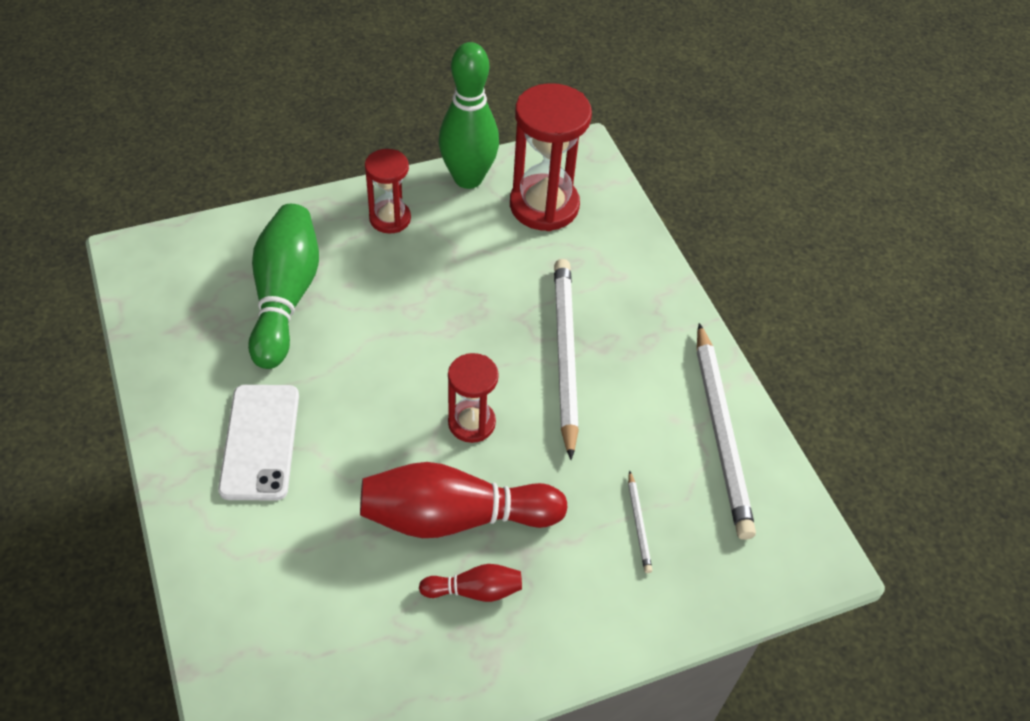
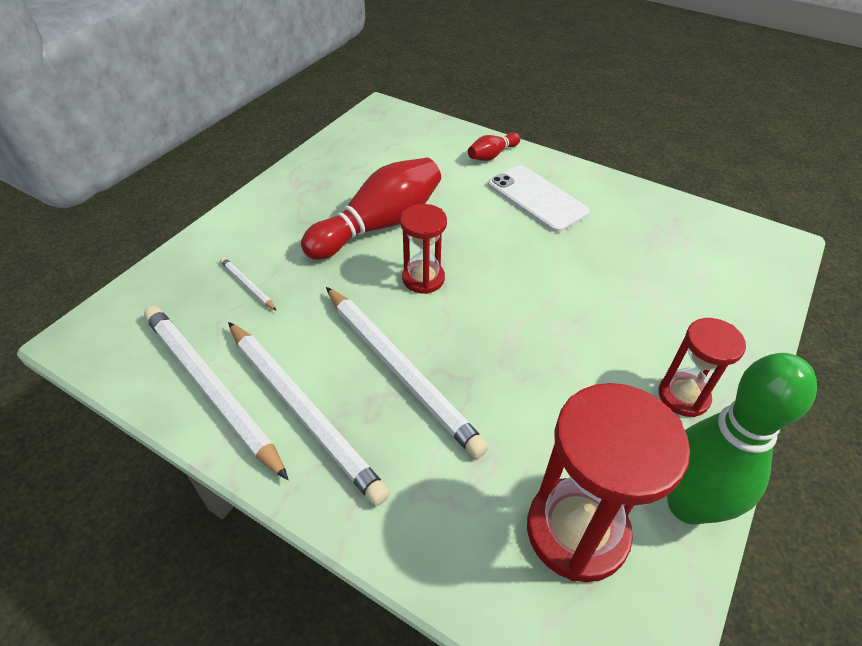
camera: 145 degrees right, 5 degrees down
(285, 297) = (651, 278): green bowling pin -> none
(475, 590) = (332, 202): red bowling pin -> red bowling pin (492, 155)
(659, 371) = (302, 410): none -> white pencil

